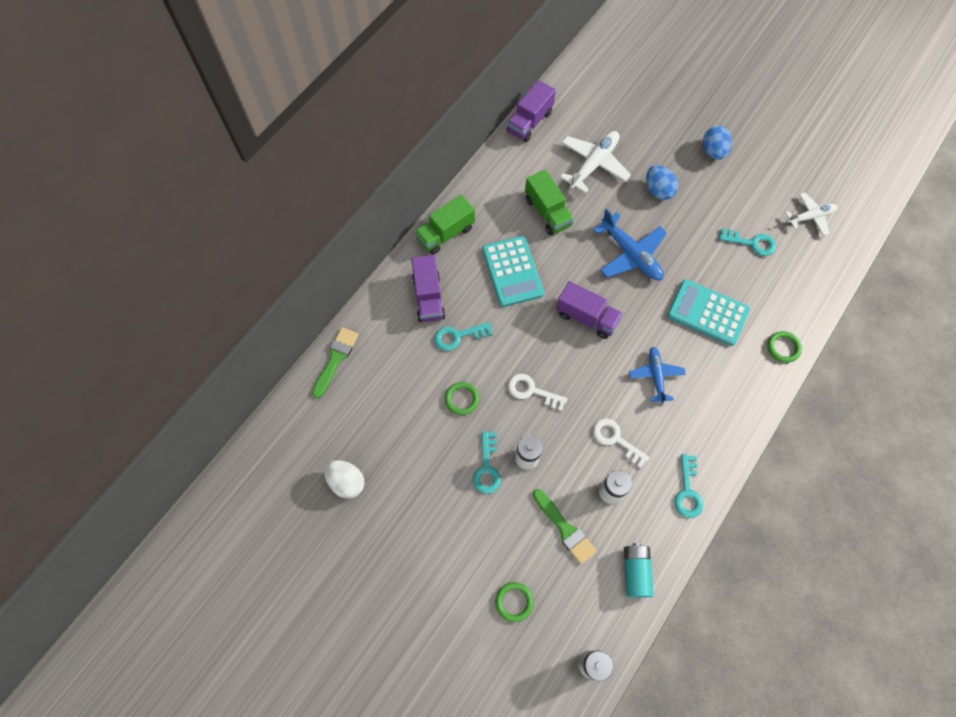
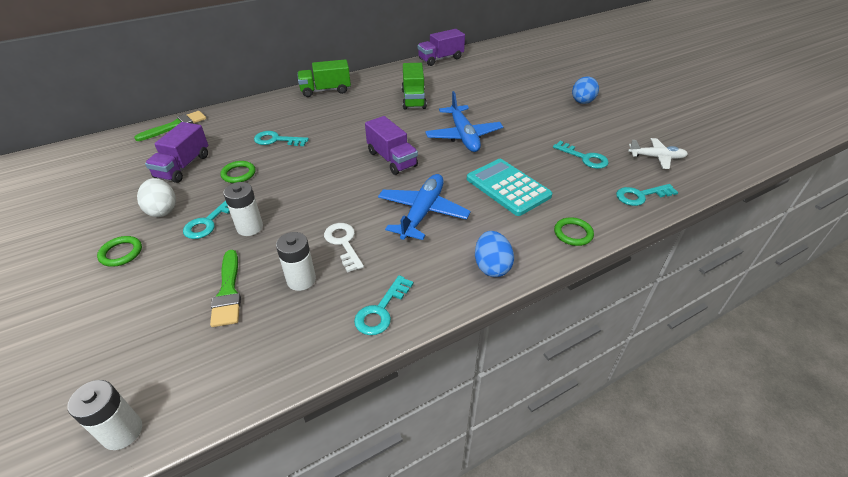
camera: 25 degrees right, 25 degrees down
(347, 482) = (93, 192): white egg -> white egg (162, 210)
(428, 297) = (278, 115): purple truck -> purple truck (183, 166)
(512, 271) = (355, 119): turquoise calculator -> none
(514, 602) = (115, 332): green ring -> green ring (121, 253)
(532, 391) = (300, 187): white key -> none
(593, 164) = (472, 86): white plane -> none
(635, 572) = (260, 360): turquoise battery -> none
(656, 376) = (422, 212): blue plane -> blue plane, size x1.55
(658, 190) = (516, 110): blue egg -> blue egg (491, 266)
(816, 277) = (640, 196): none -> turquoise key

